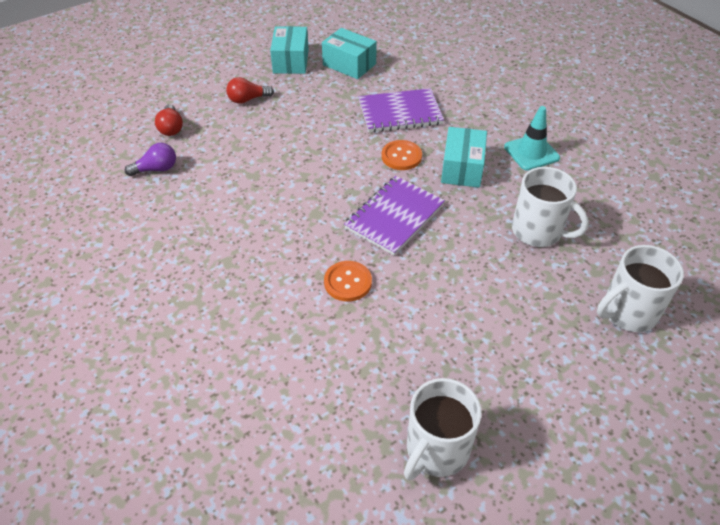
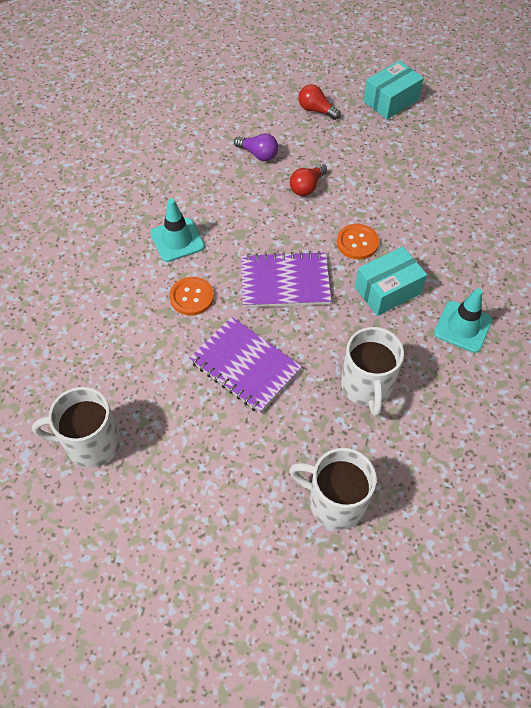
camera: 50 degrees right, 10 degrees up
(156, 169) = (191, 118): purple light bulb -> purple light bulb (258, 154)
(171, 128) = (238, 94): red light bulb -> red light bulb (307, 187)
(276, 255) = (177, 240): none -> turquoise traffic cone
(349, 64) = (431, 137): turquoise box -> none
(400, 113) = (409, 208): purple notebook -> purple notebook (245, 366)

